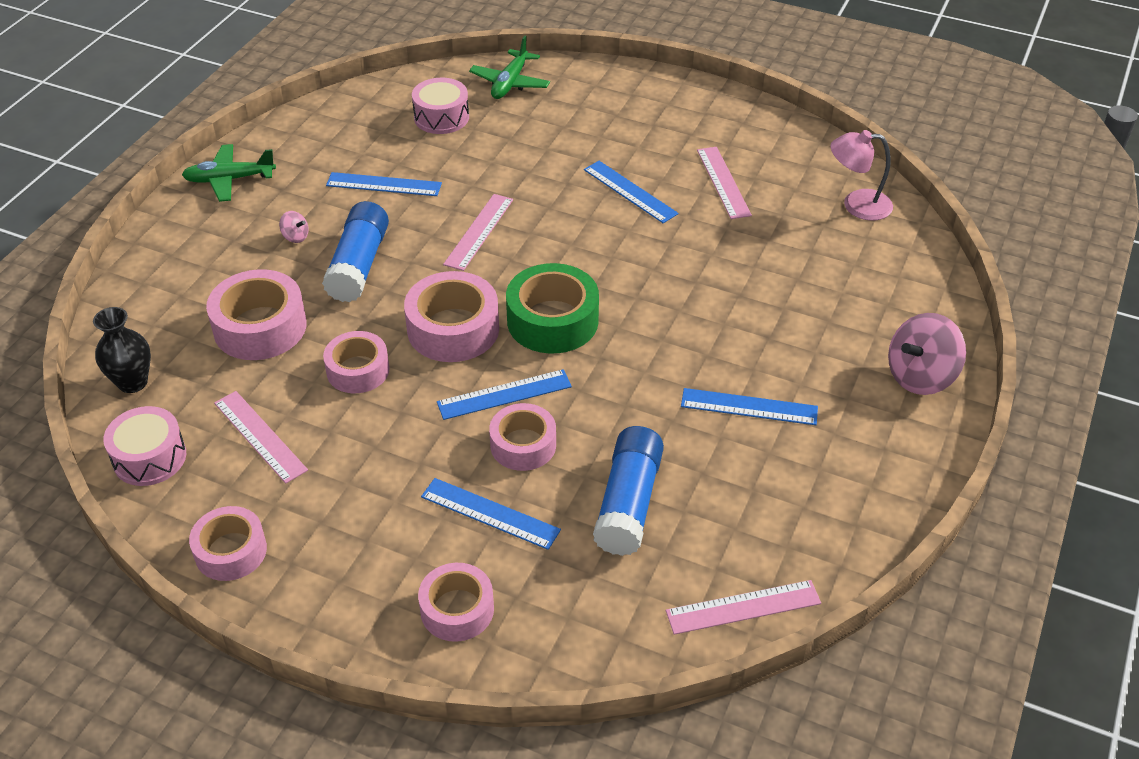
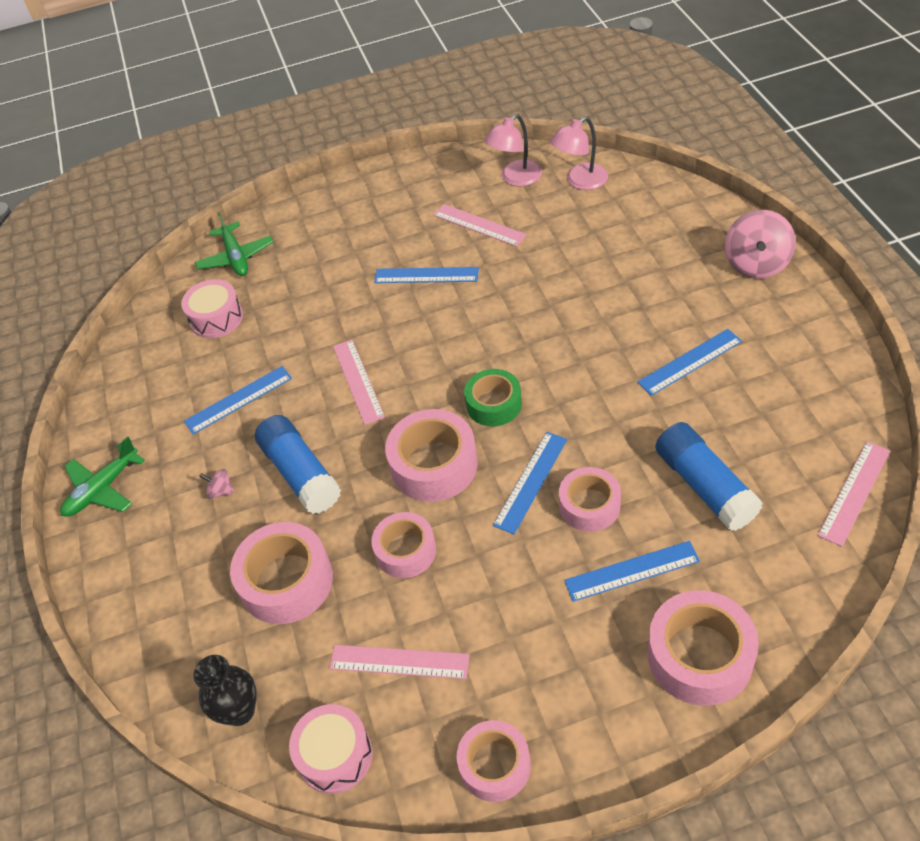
camera: 35 degrees left, 5 degrees up
(295, 237) = (221, 491): pink spinning top -> pink spinning top turned 150 degrees counterclockwise
(457, 609) = (700, 656): pink tape -> pink tape, size x1.52
(552, 321) = (494, 404): green tape -> green tape, size x0.66
(804, 166) = (515, 178): none -> pink lamp

